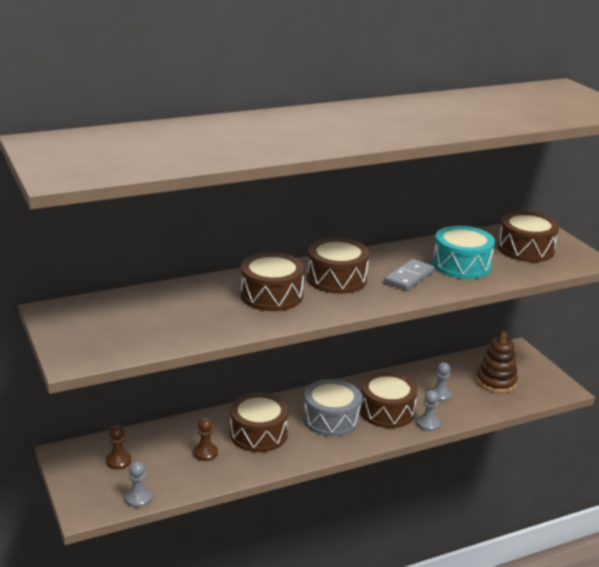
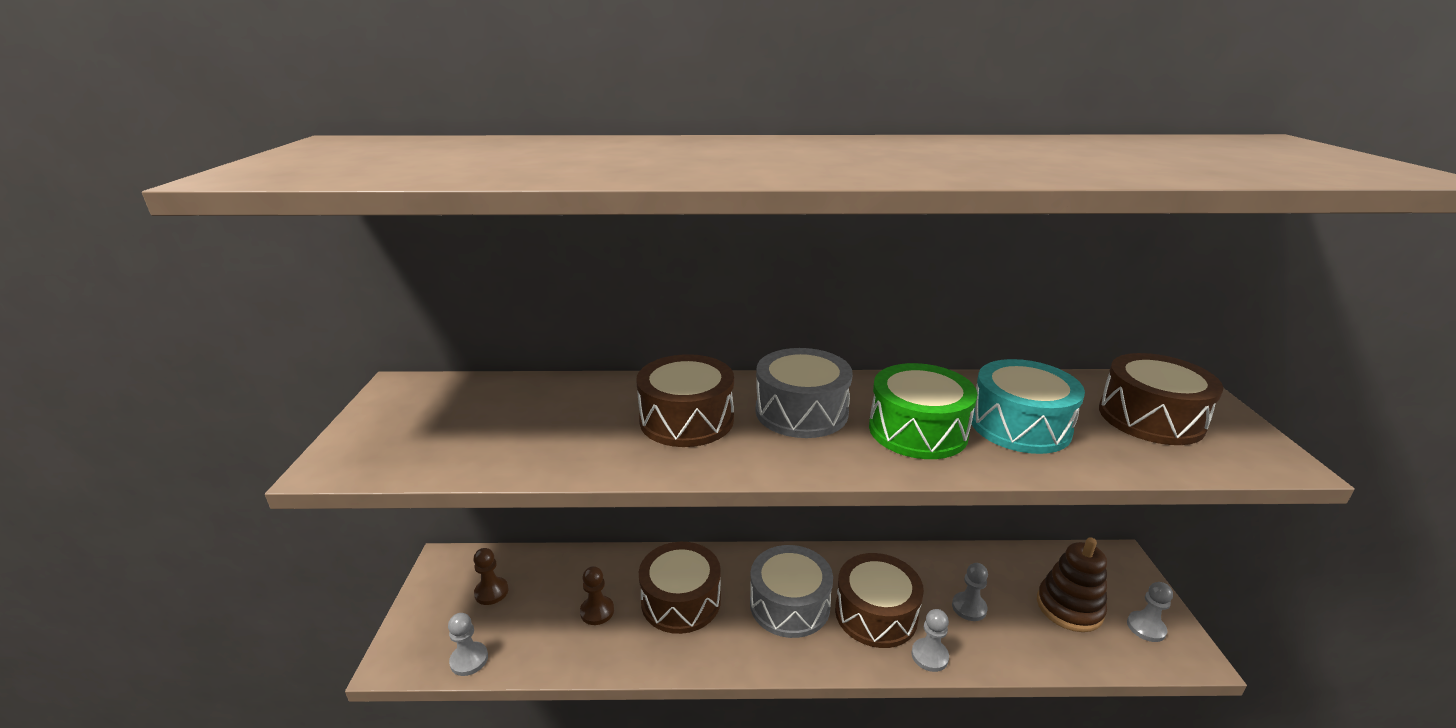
camera: 25 degrees right, 0 degrees up
(337, 279) = (801, 411): brown drum -> grey drum
(409, 277) = (917, 430): grey domino -> green drum
(539, 382) = (1146, 627): none -> grey pawn

